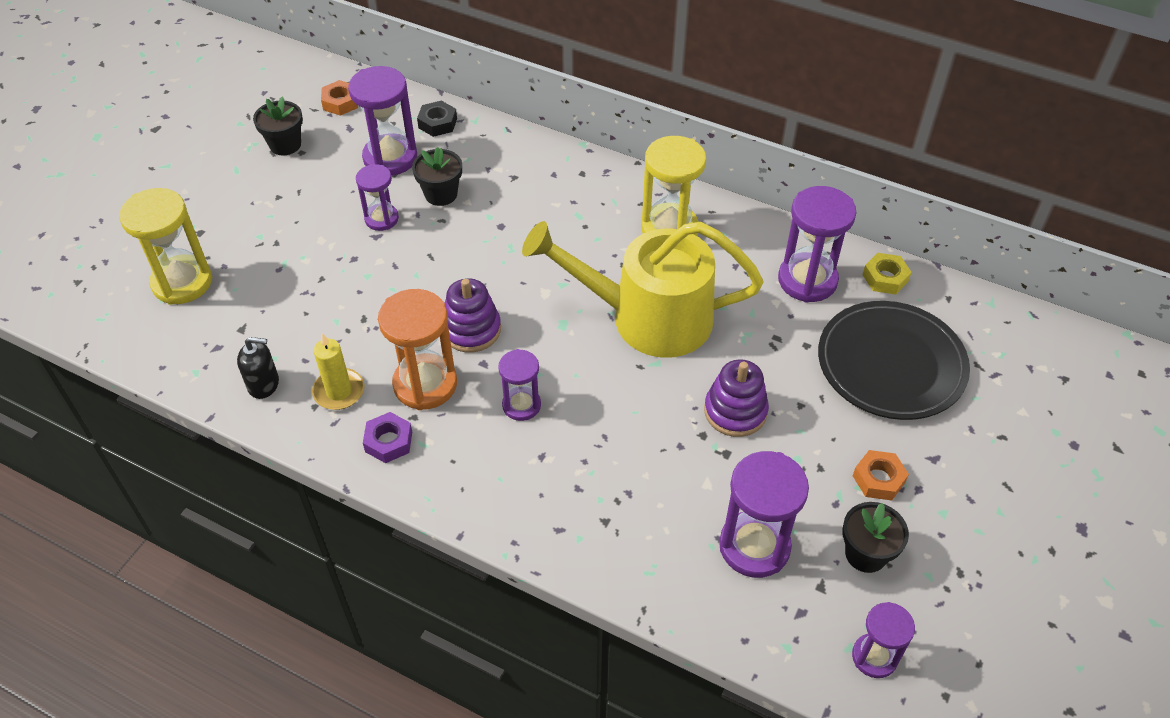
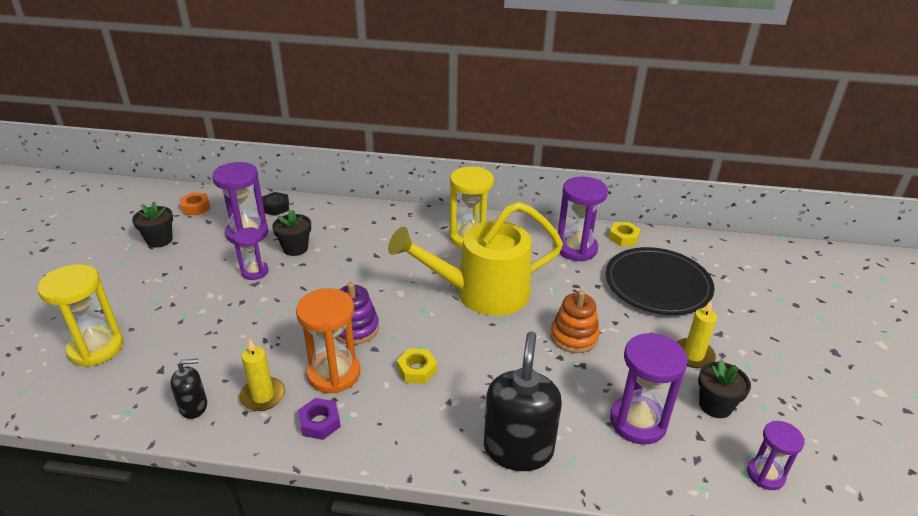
camera: 20 degrees left, 15 degrees down
(521, 405) = (417, 370): purple hourglass -> yellow nut
(595, 537) = (518, 449): none -> black soap dispenser
(735, 411) = (574, 336): purple stacking toy -> orange stacking toy
(878, 479) = (693, 355): orange nut -> yellow candle

